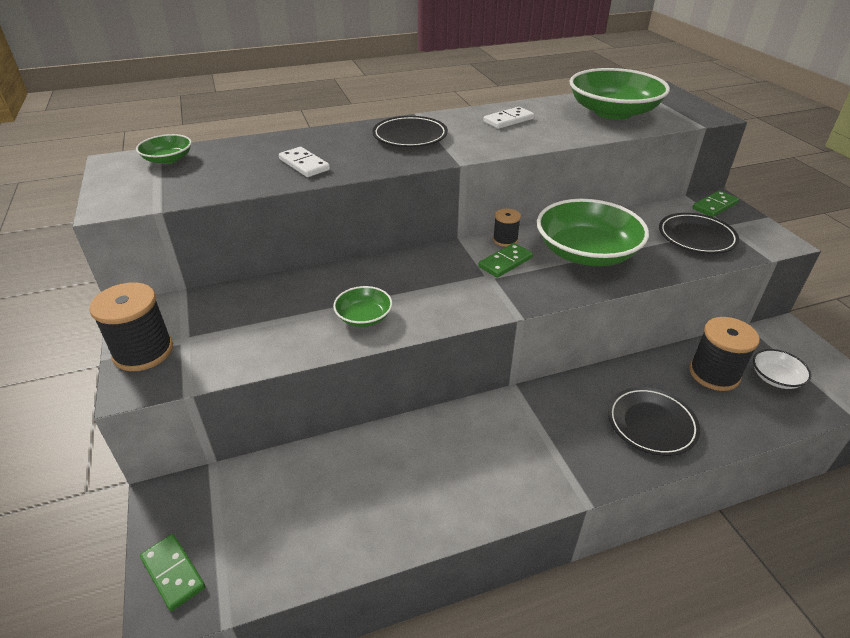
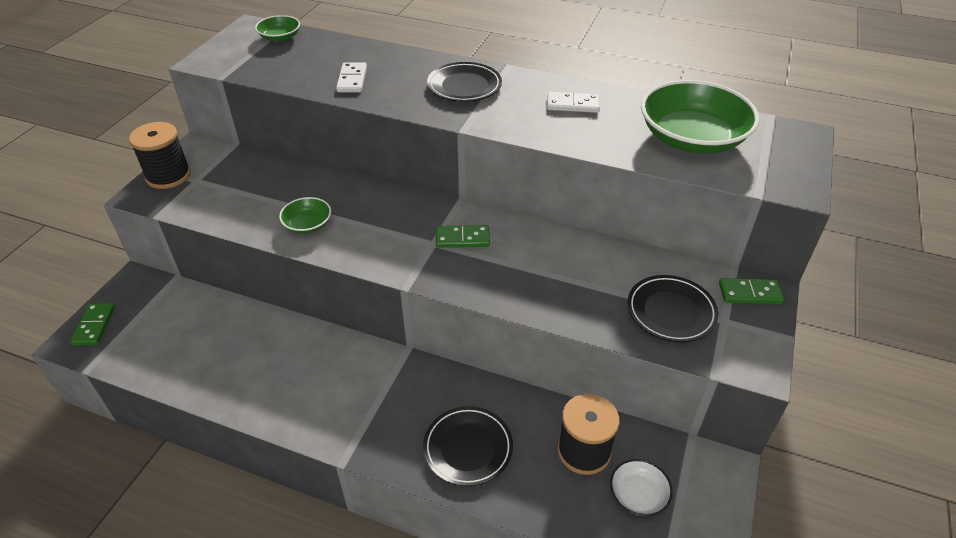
camera: 40 degrees right, 5 degrees up
(505, 240) = (492, 219): black spool -> none
(586, 252) = (541, 267): green bowl -> none

